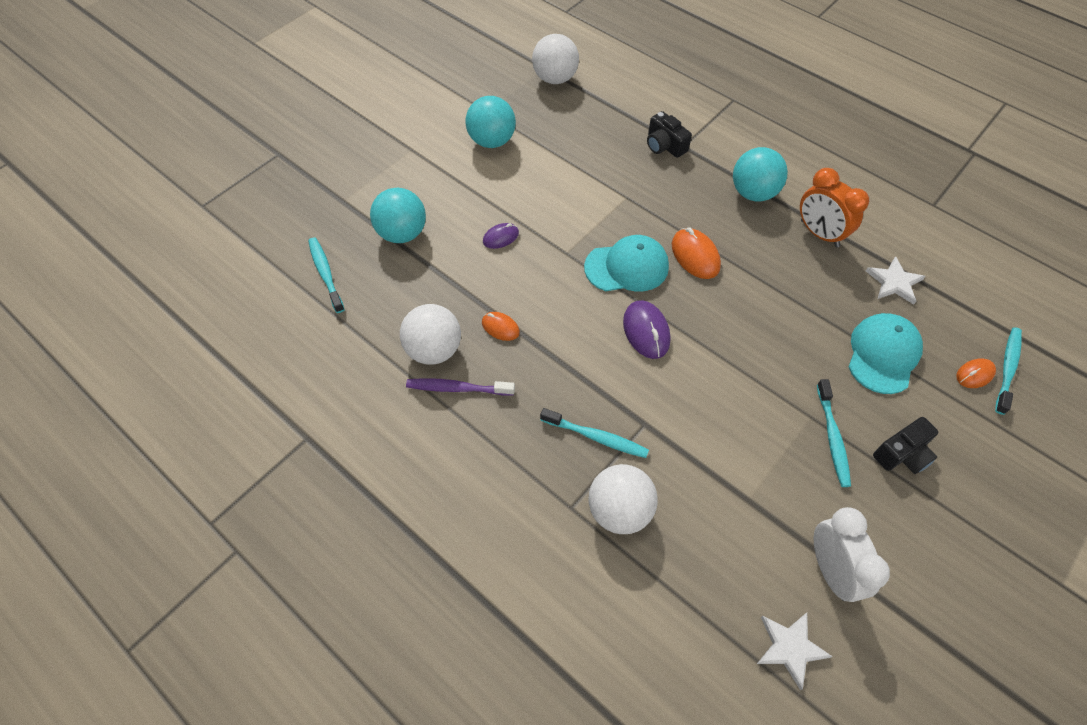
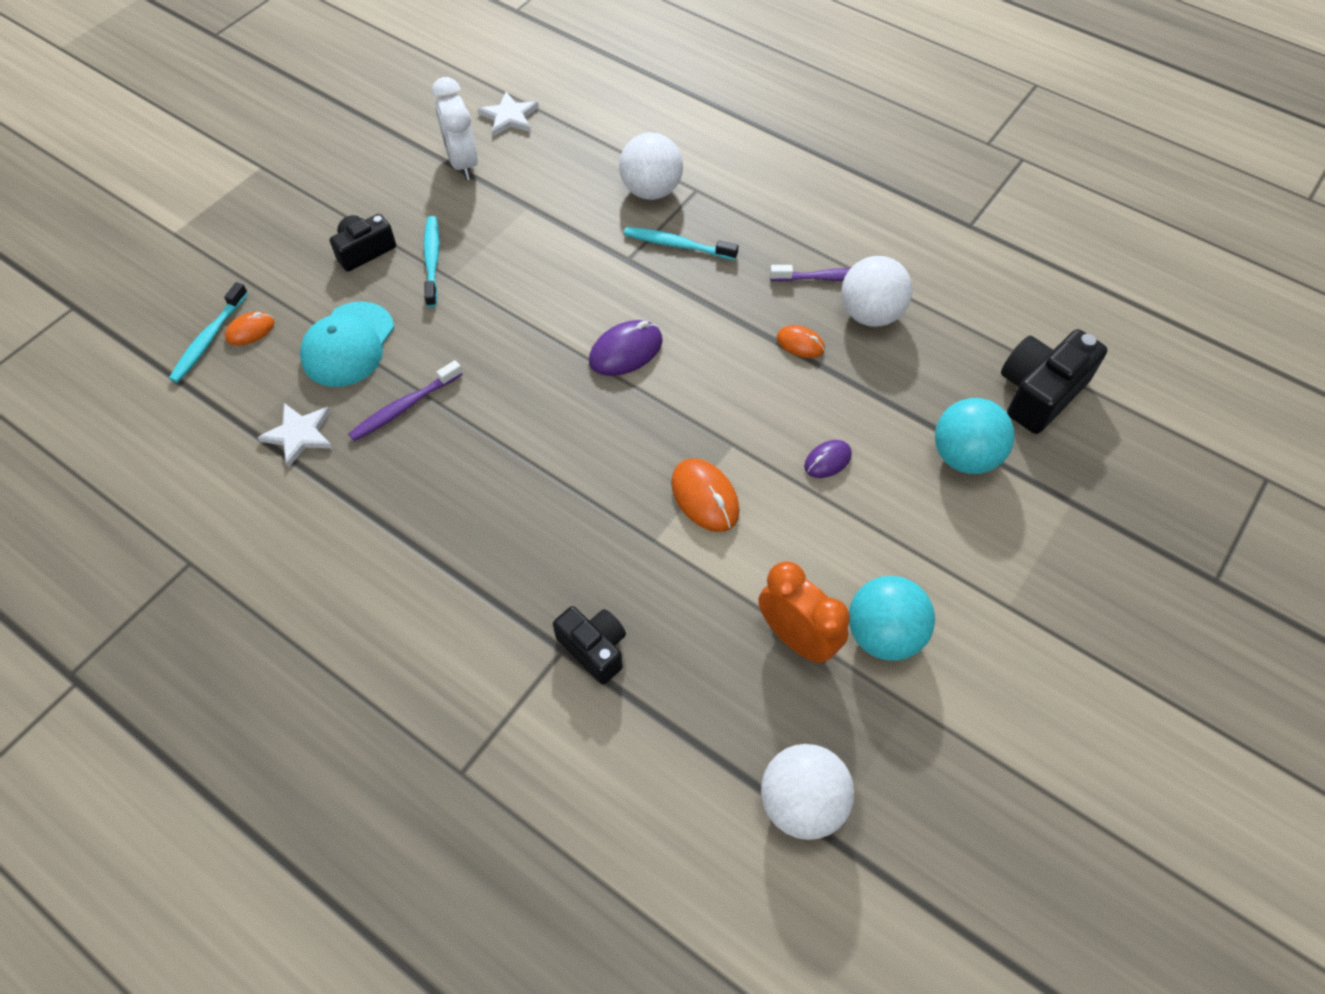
camera: 175 degrees right, 0 degrees up
(325, 274) = (1039, 393): turquoise toothbrush -> black camera
(627, 267) = (651, 430): turquoise cap -> none
(646, 331) = (626, 351): purple mouse -> purple mouse turned 75 degrees clockwise
(695, 256) = (558, 453): orange mouse -> orange mouse (704, 497)
(753, 193) = (461, 563): turquoise ball -> none
(819, 233) = (378, 500): orange clock -> orange clock (797, 638)
(819, 297) = (404, 407): none -> purple toothbrush

